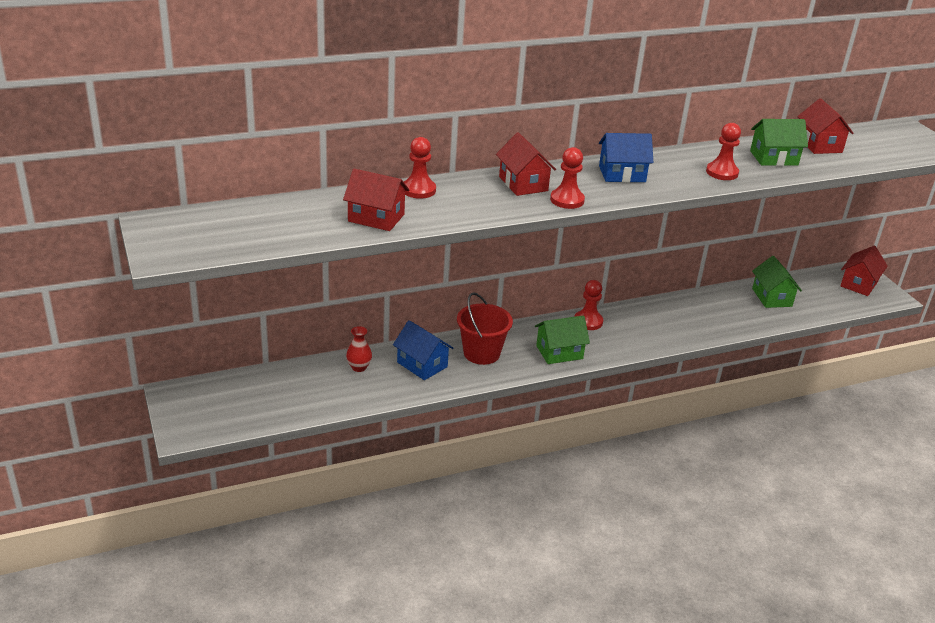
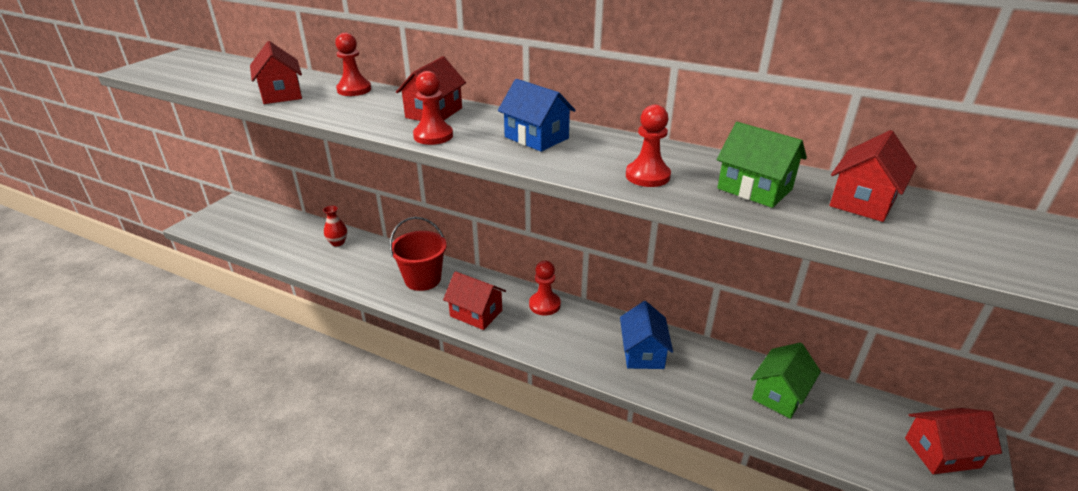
camera: 50 degrees right, 0 degrees up
(422, 364) = (373, 263): blue house -> blue house (643, 353)
(559, 352) = (476, 313): green house -> red house

